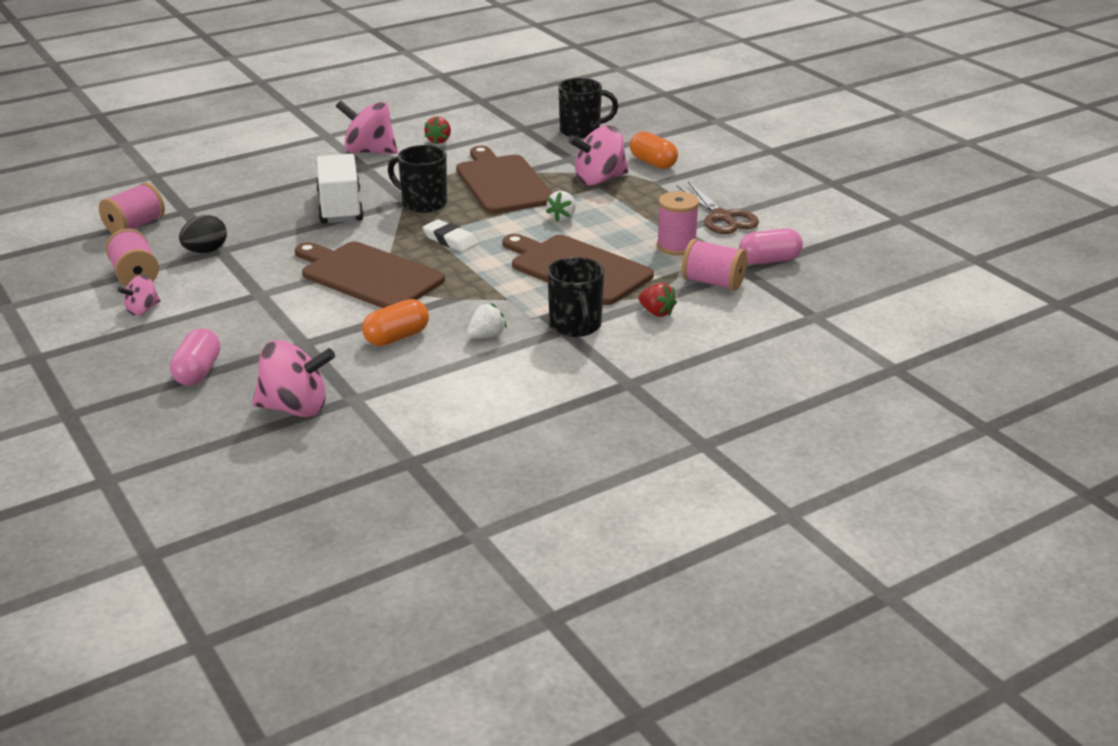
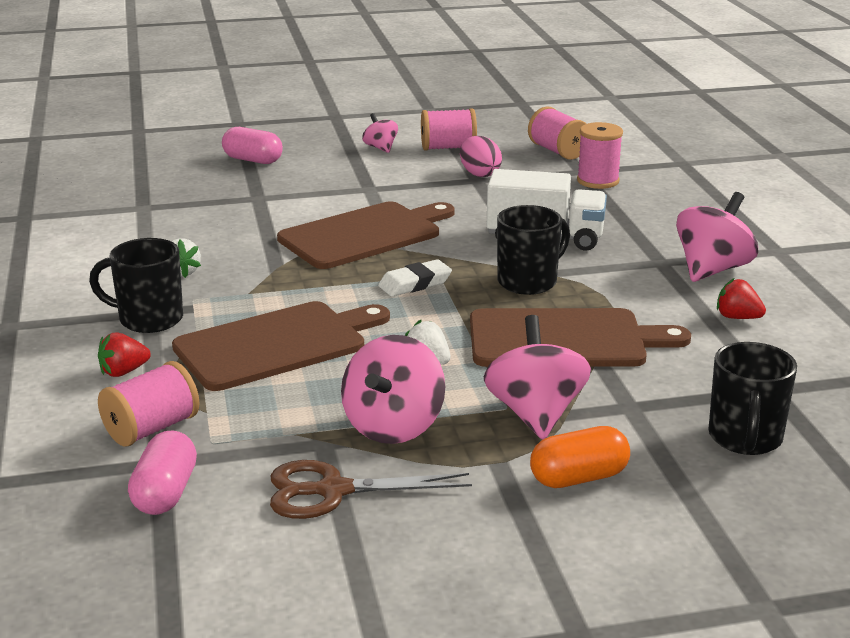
camera: 110 degrees right, 5 degrees down
(205, 251) = (479, 174): black egg -> pink egg
(295, 408) = (155, 187): pink spinning top -> pink spinning top (393, 426)
(396, 337) = (225, 233): orange capsule -> none
(676, 246) = (274, 426): pink spool -> pink spool (598, 181)

